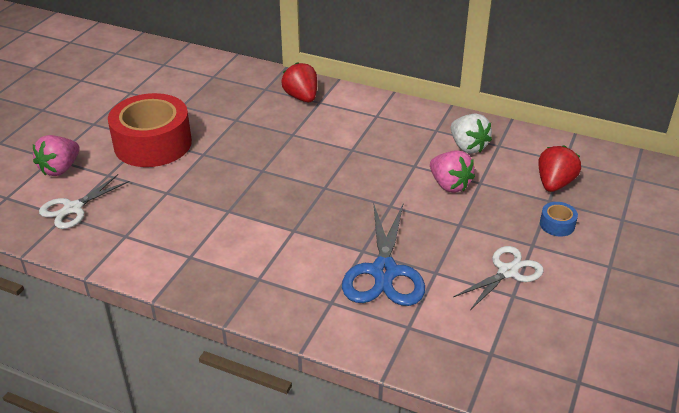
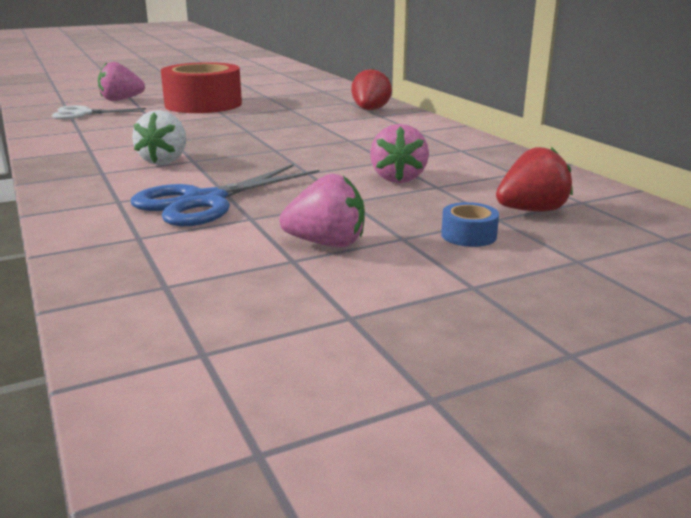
camera: 40 degrees right, 15 degrees down
(468, 147) = (474, 165): white strawberry -> white strawberry (165, 161)
(507, 272) = (326, 243): white scissors -> pink strawberry

